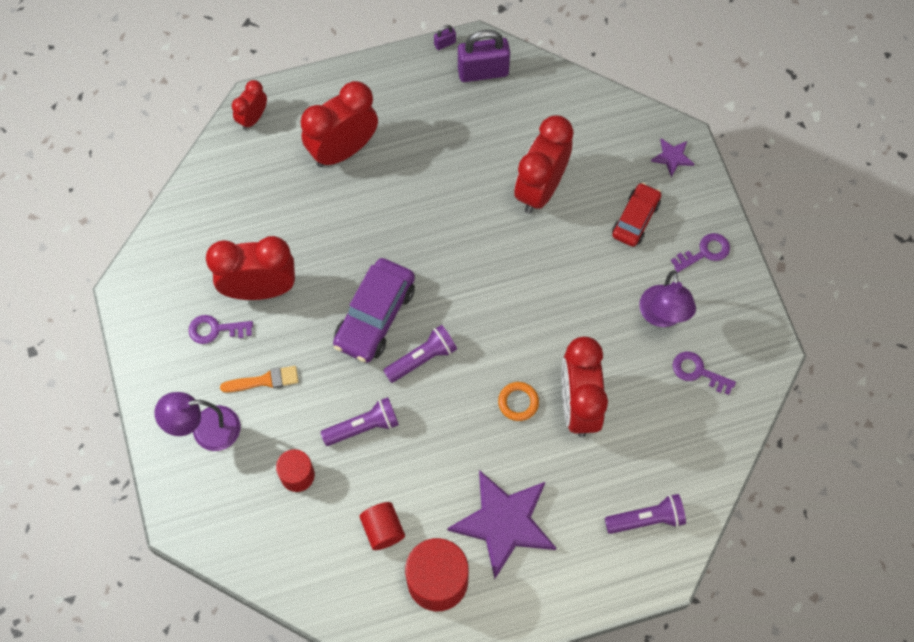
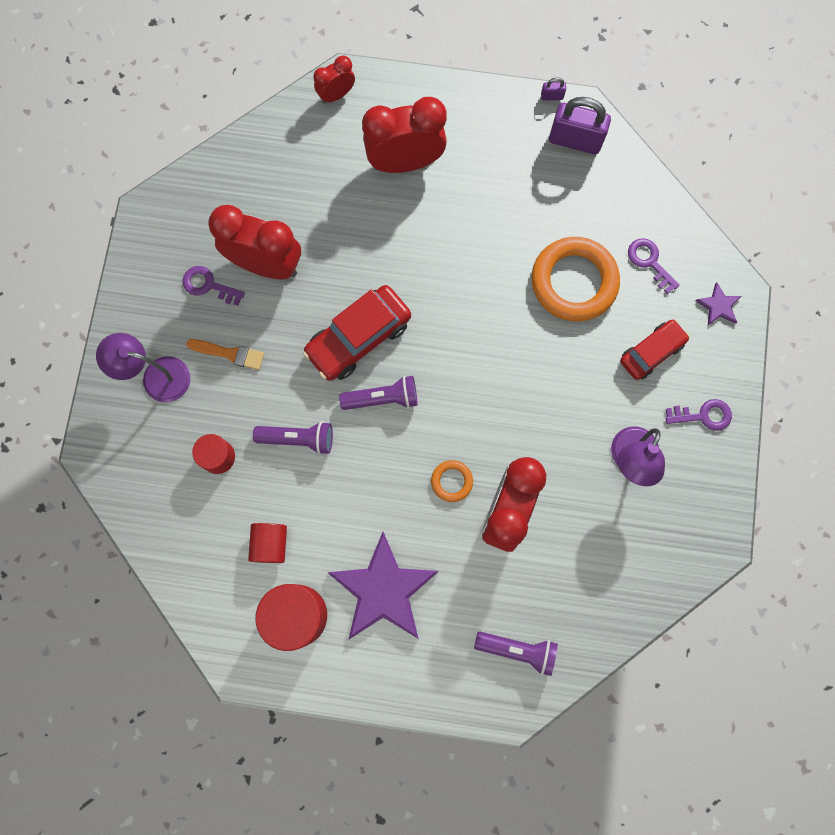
camera: 25 degrees right, 10 degrees up
(375, 316) = (358, 338): purple car -> red car
(540, 189) = (574, 282): red clock -> orange ring
(698, 372) = (637, 530): purple key -> purple key (649, 262)

